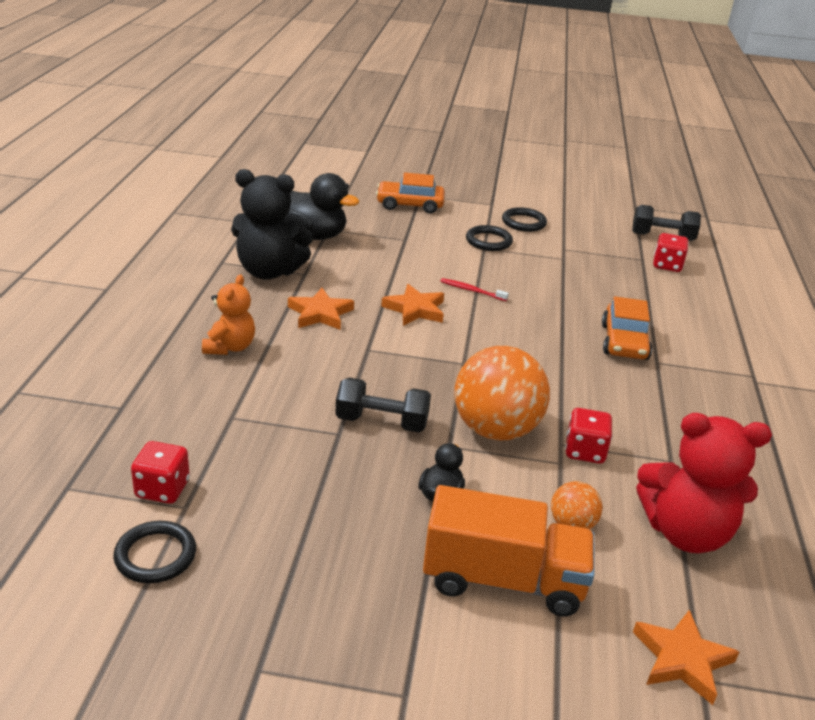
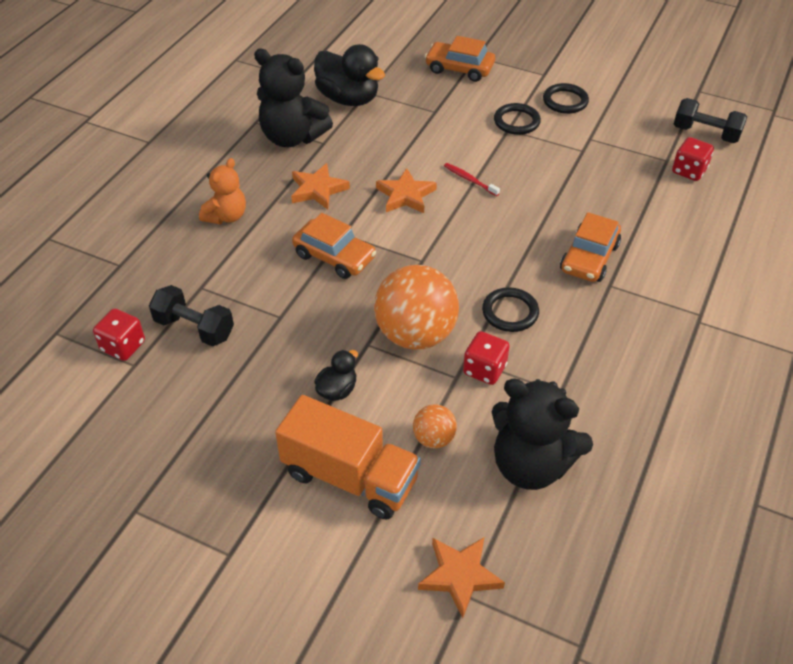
camera: 20 degrees right, 15 degrees up
(155, 555) = (97, 403): black ring -> black ring (510, 312)
(370, 370) = (334, 256): none -> orange car
(382, 422) = (320, 311): black dumbbell -> black dumbbell (194, 328)
(685, 532) = (531, 465): red teddy bear -> black teddy bear

